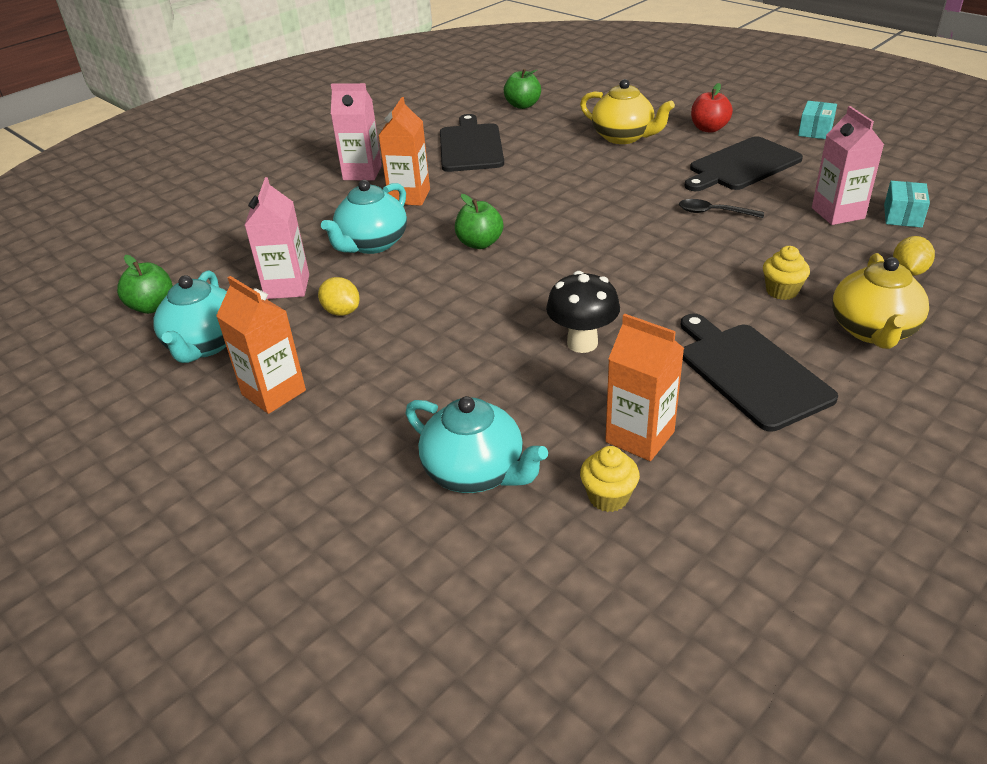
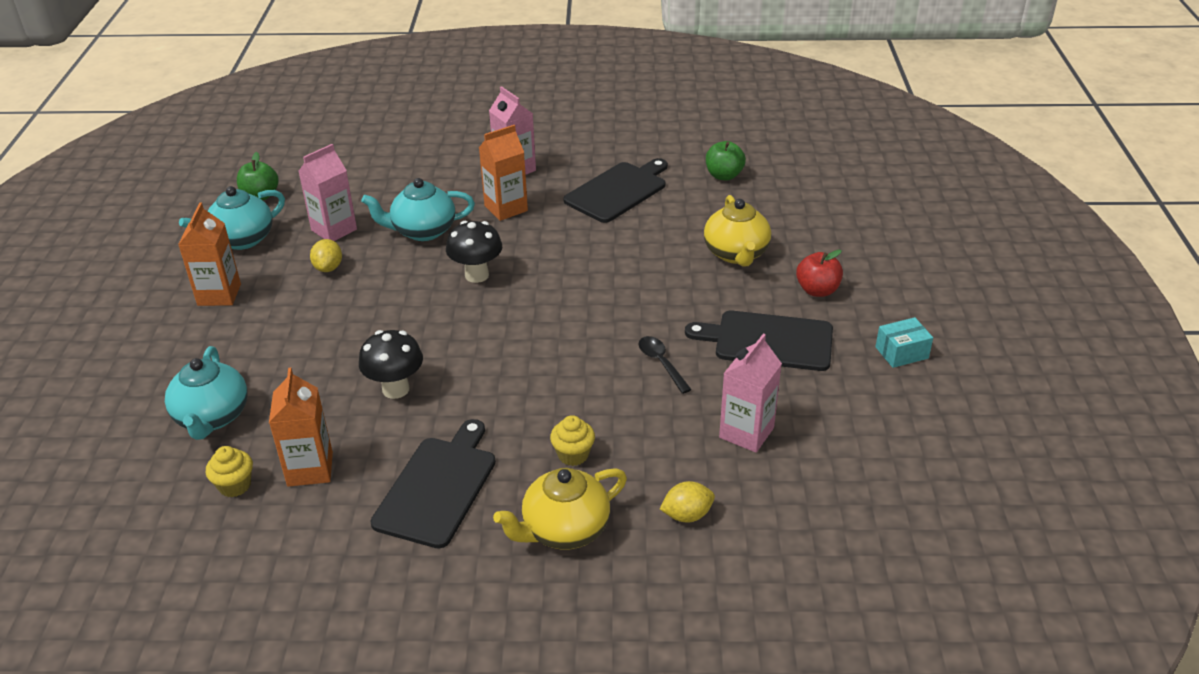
camera: 45 degrees right, 0 degrees up
(479, 243) = (477, 275): green apple -> black mushroom
(902, 216) = (790, 474): turquoise box -> none

